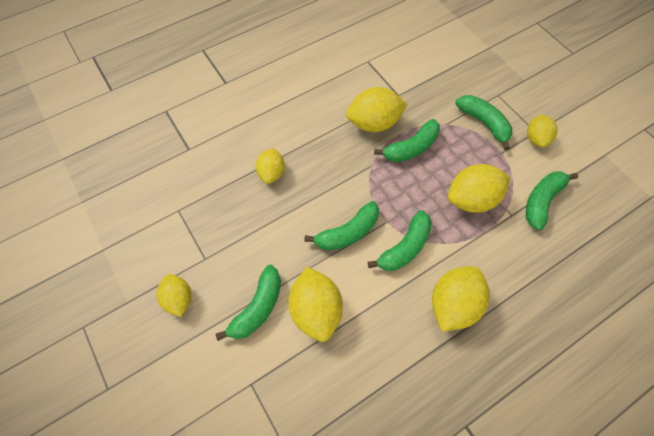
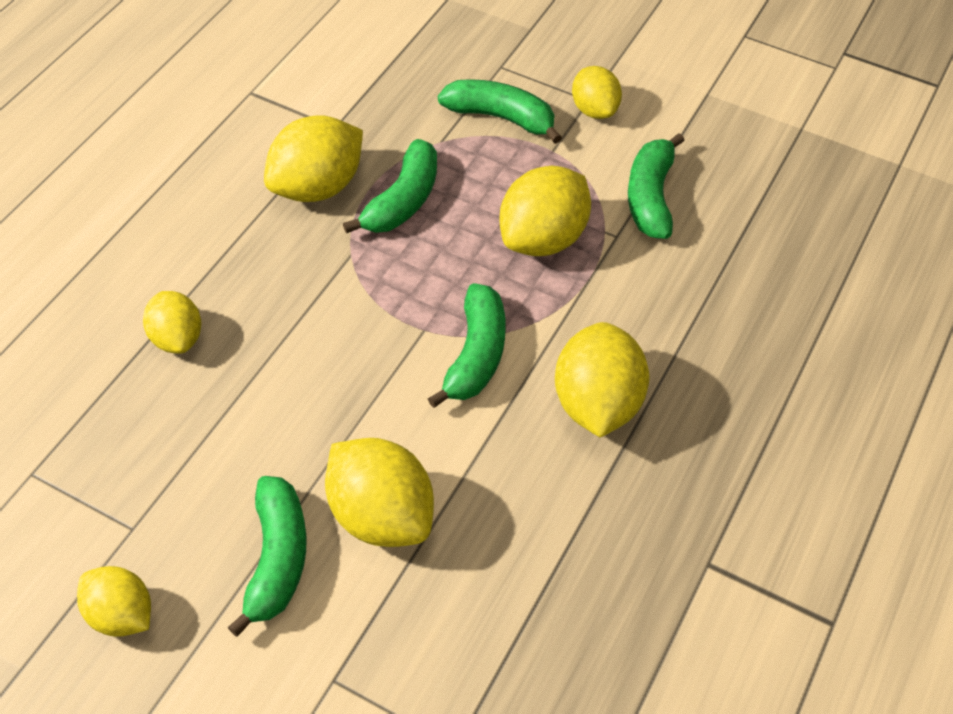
camera: 30 degrees left, 10 degrees down
(347, 233) = (368, 374): green banana -> none

